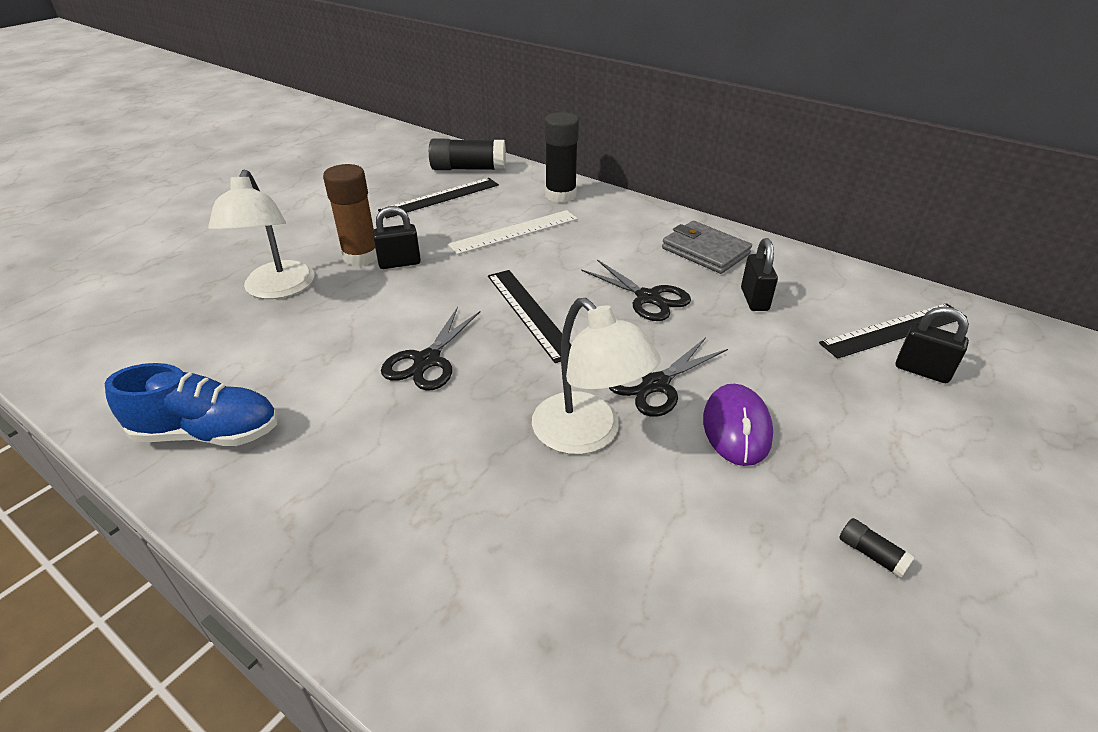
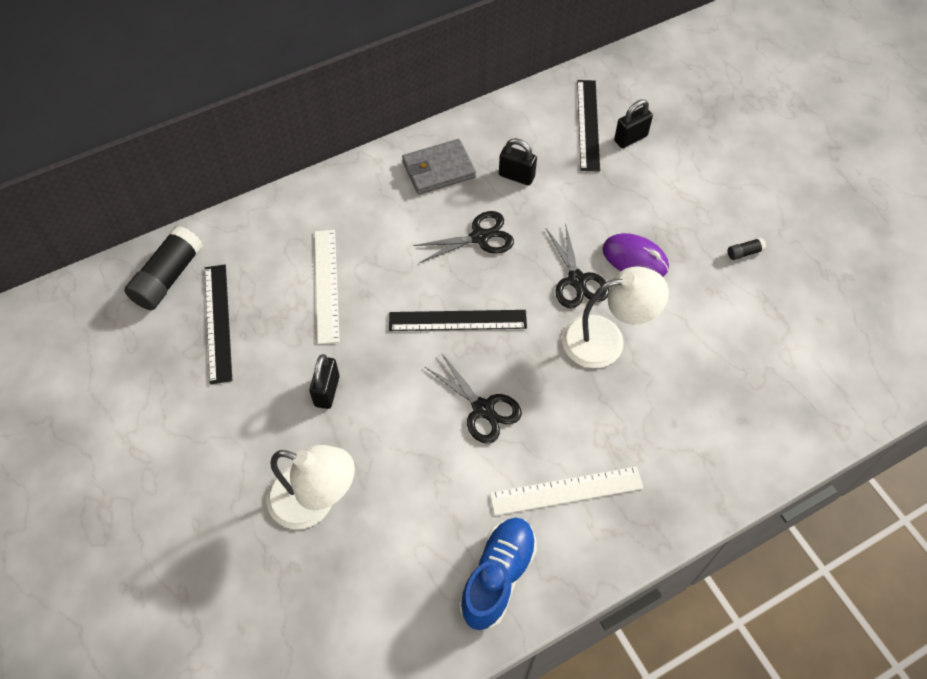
camera: 65 degrees left, 20 degrees up
(341, 460) = (566, 491): none -> white ruler
(361, 256) = (295, 420): brown glue stick -> none
(560, 195) = (281, 224): black glue stick -> none

